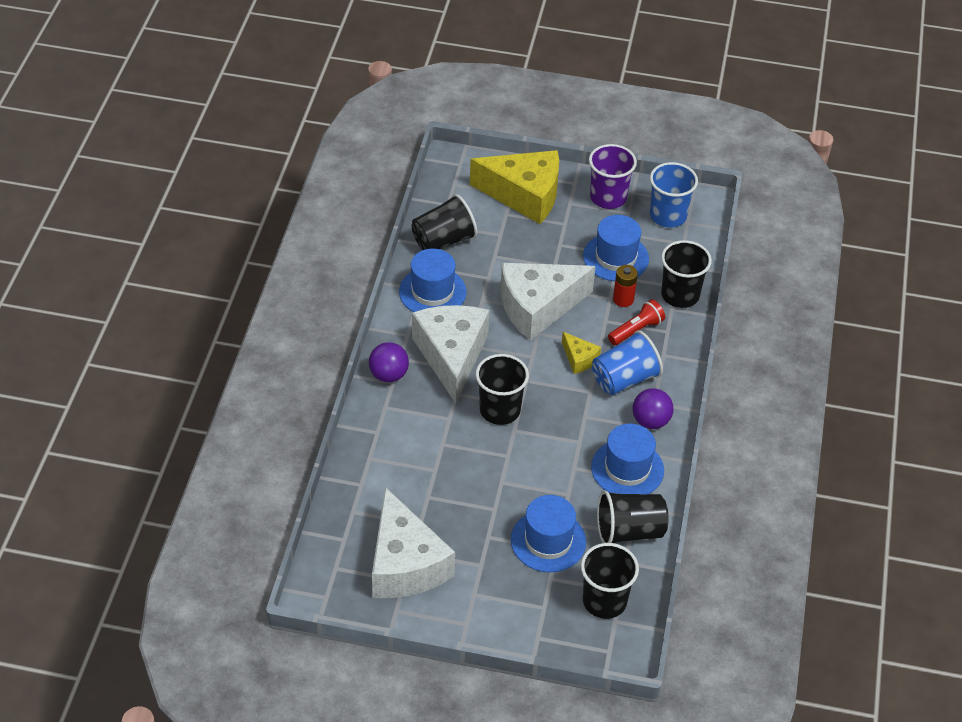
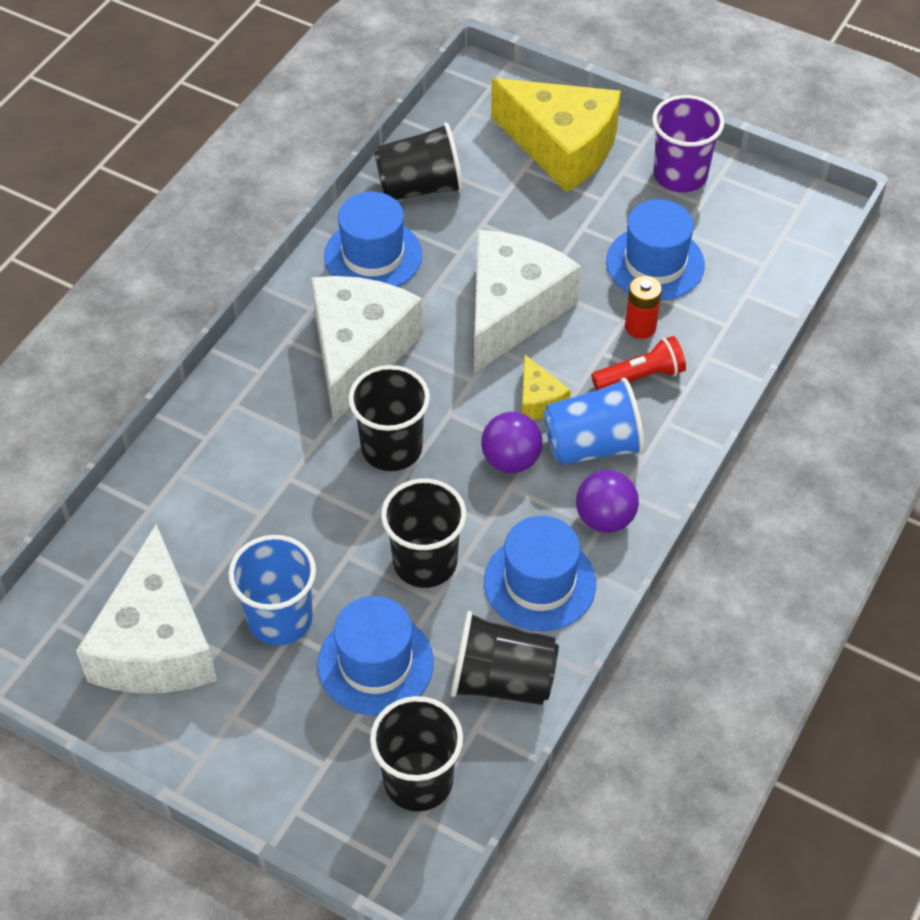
camera: 20 degrees right, 5 degrees up
(388, 375) = (259, 360): purple ball -> purple ball (511, 460)
(538, 307) = (512, 310): white cheese -> white cheese turned 120 degrees clockwise
(668, 216) = (757, 219): blue cup -> blue cup (280, 619)
(680, 295) = (727, 339): black cup -> black cup (425, 562)

